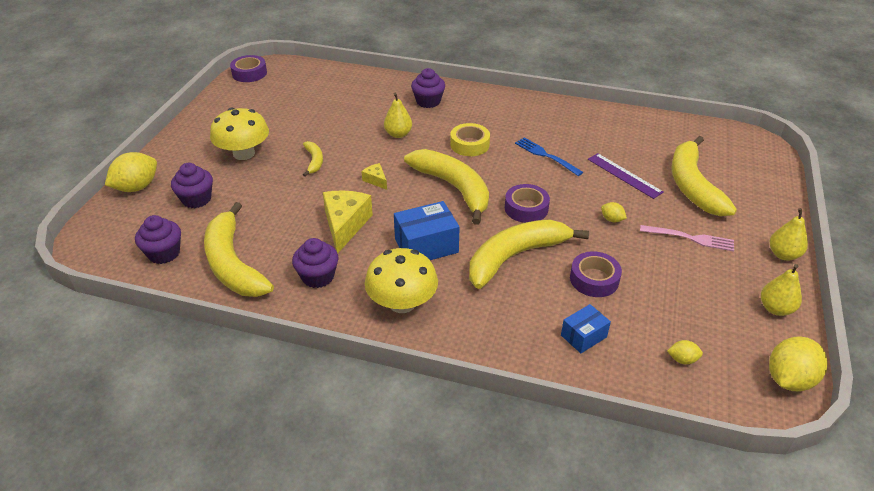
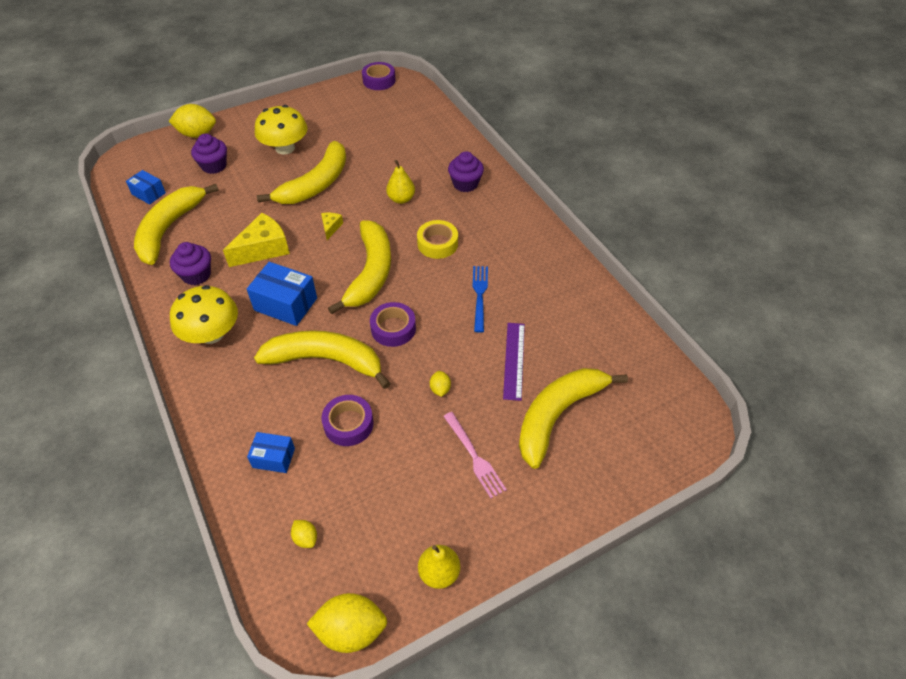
camera: 45 degrees right, 10 degrees up
(164, 253) = (149, 193): purple cupcake -> blue box
(314, 161) = (316, 184): yellow banana -> yellow banana, size x2.15
(783, 254) = (528, 539): yellow pear -> none

